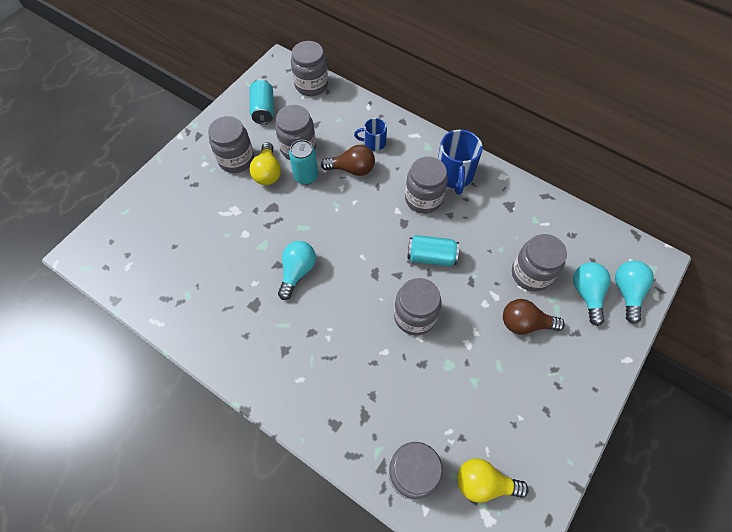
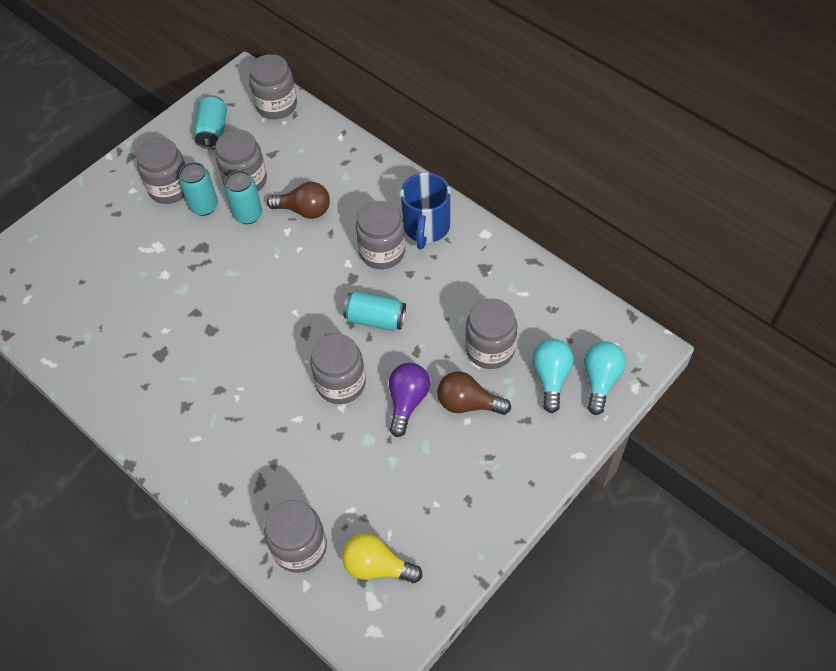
camera: 10 degrees right, 5 degrees down
(268, 172) = (204, 206): yellow light bulb -> turquoise can
(297, 272) = (216, 322): turquoise light bulb -> none
(374, 143) = (337, 181): blue mug -> none
(474, 327) = (407, 401): none -> purple light bulb

